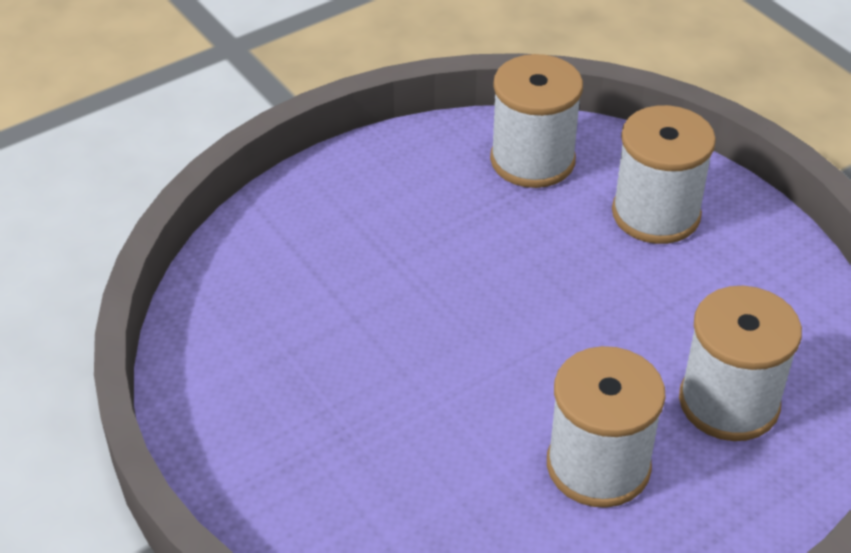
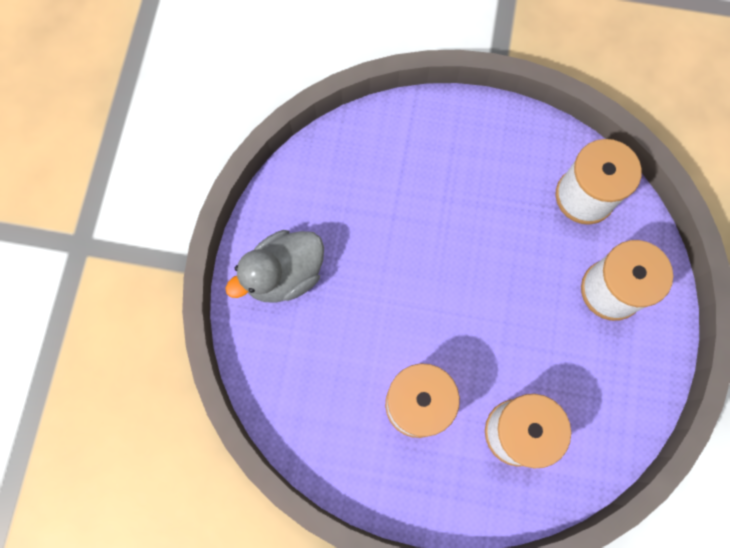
camera: 45 degrees right, 30 degrees up
(290, 468) = (284, 275): none -> grey duck

